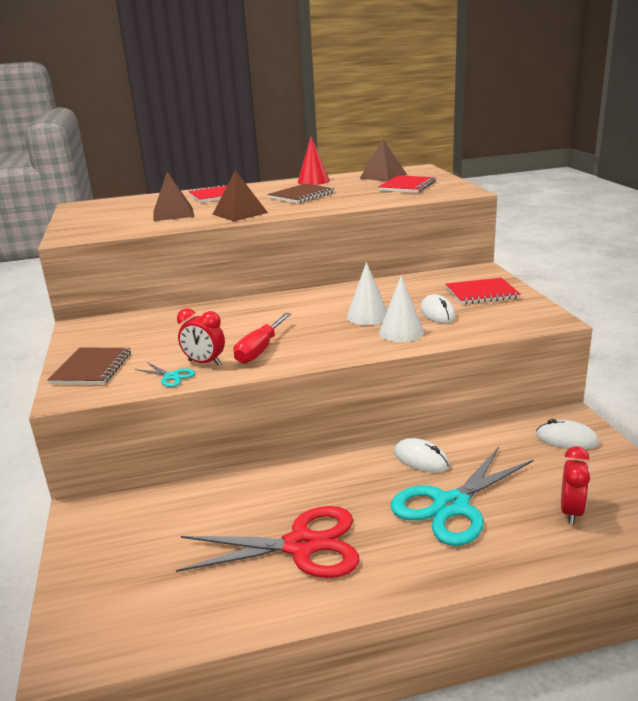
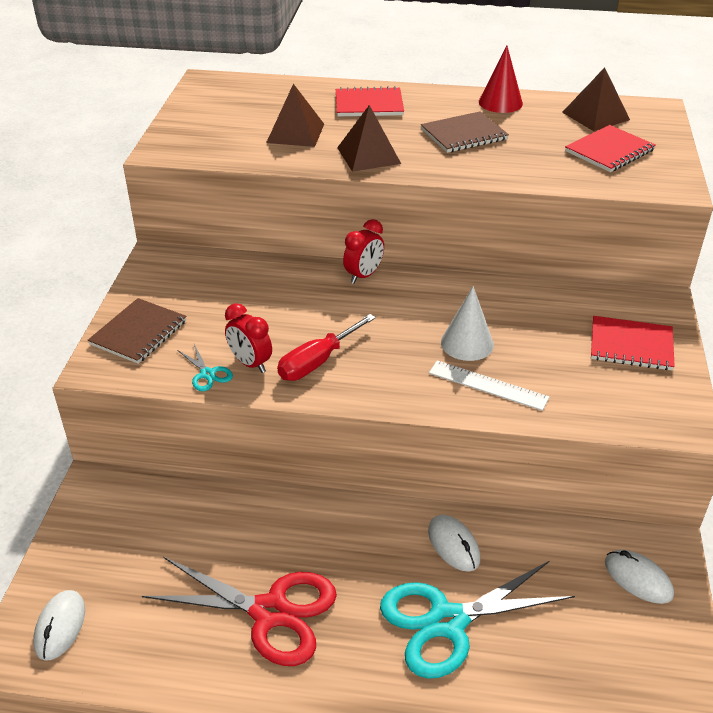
camera: 20 degrees right, 15 degrees up
(401, 332) = (488, 385): white cone -> white ruler
(437, 313) = (552, 365): white mouse -> white mouse (60, 626)
(571, 512) = (571, 682): red clock -> red clock (363, 275)

